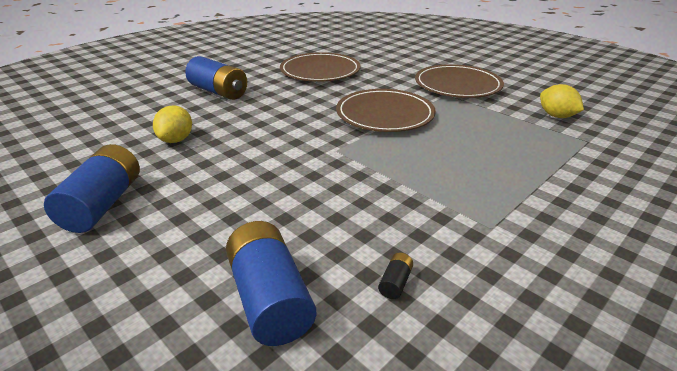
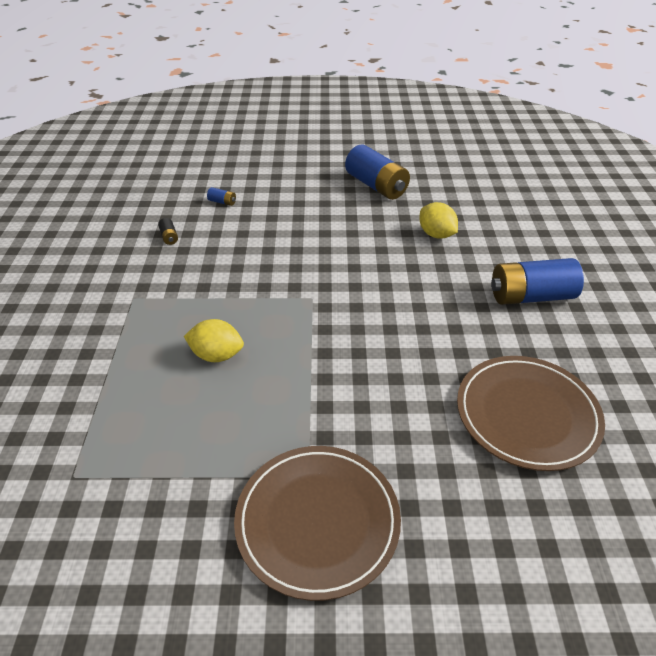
camera: 135 degrees right, 10 degrees up
(270, 298) = (222, 202): blue battery -> blue battery, size x0.40
(385, 114) = (332, 373): brown plate -> none
(556, 116) = (127, 522): yellow lemon -> yellow lemon (217, 355)

